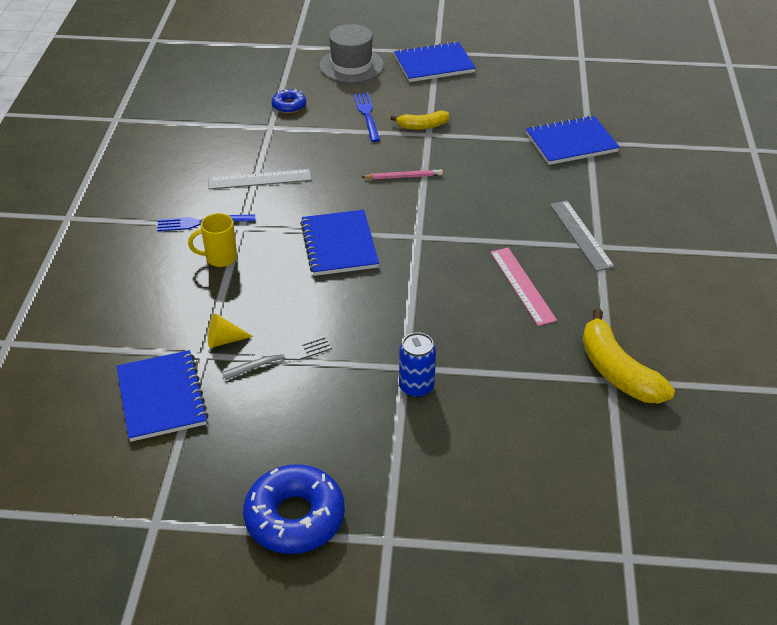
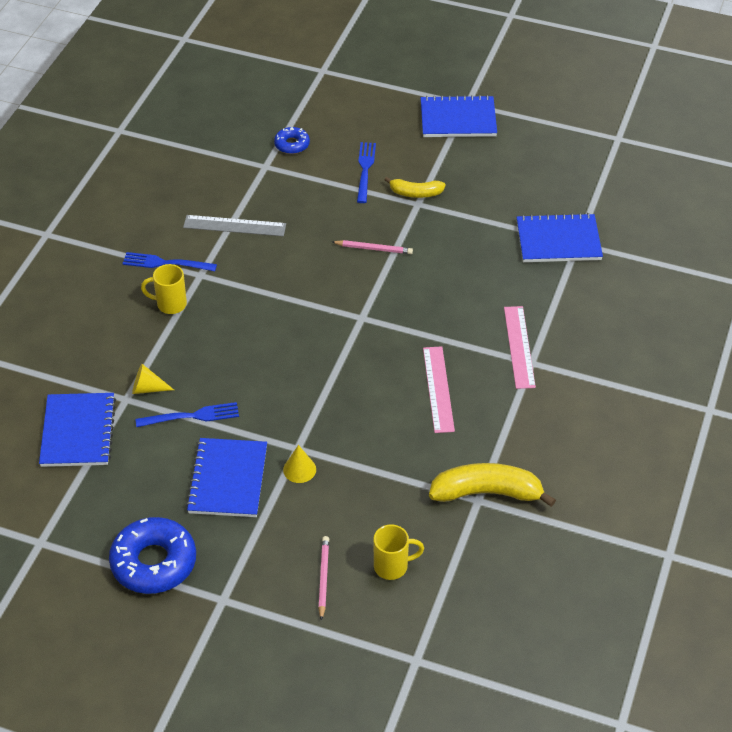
camera: 15 degrees right, 5 degrees up
(281, 358) = (191, 416): grey fork -> blue fork
(339, 245) = (284, 312): blue notebook -> blue notebook (228, 479)
(351, 65) = (372, 106): grey hat -> none
(416, 387) = (299, 469): blue can -> yellow cone
(489, 492) = (323, 578): none -> pink pencil
(556, 464) = (392, 566): none -> yellow mug
(581, 235) = (519, 347): grey ruler -> pink ruler
(617, 371) = (487, 493): yellow banana -> yellow banana turned 105 degrees clockwise

